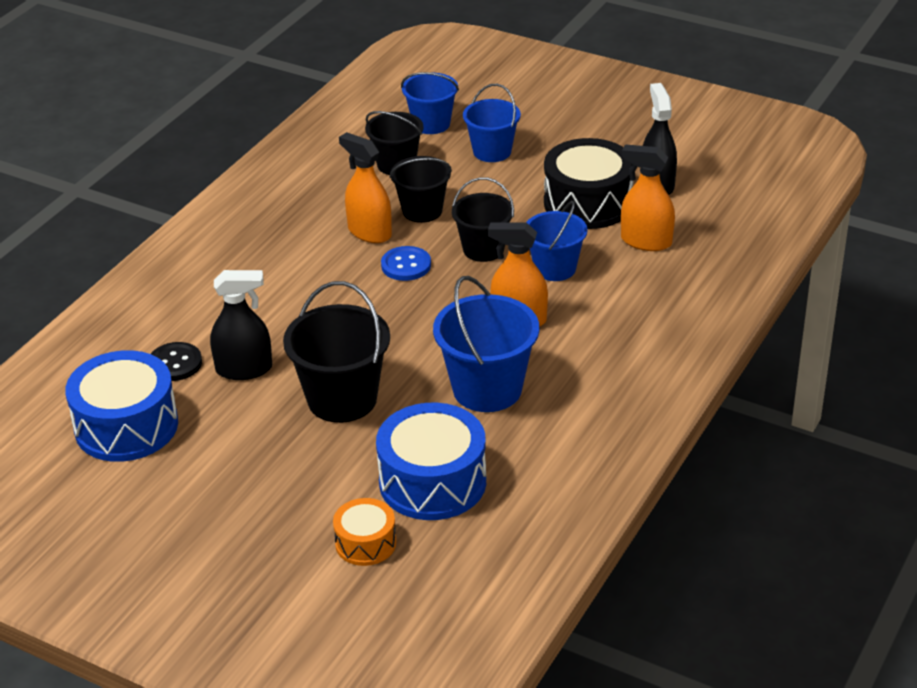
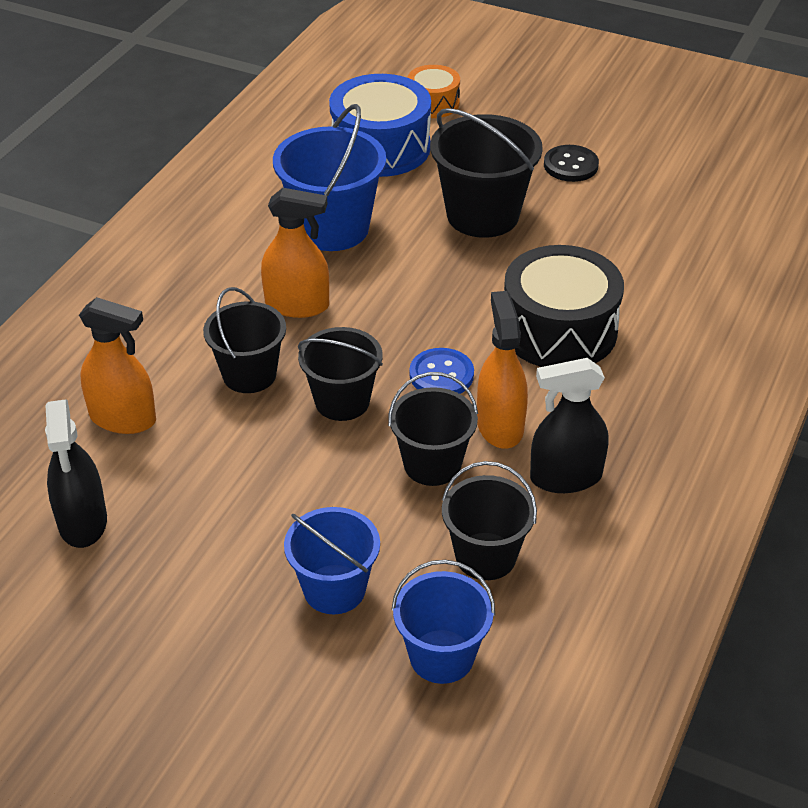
camera: 175 degrees right, 5 degrees up
(126, 426) = (692, 186): blue drum -> none
(175, 363) = (675, 247): black button -> black button (570, 165)
(244, 369) = (597, 243): black spray bottle -> black spray bottle (565, 477)
(369, 232) = (500, 426): orange spray bottle -> orange spray bottle turned 135 degrees counterclockwise
(555, 268) = (249, 374): blue bucket -> black bucket
(588, 203) = (192, 484): black drum -> black drum (559, 330)

